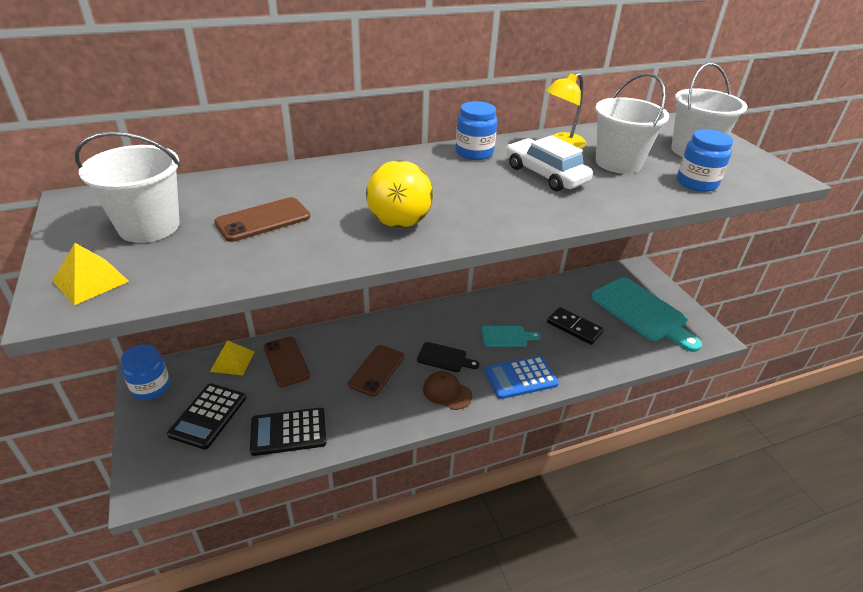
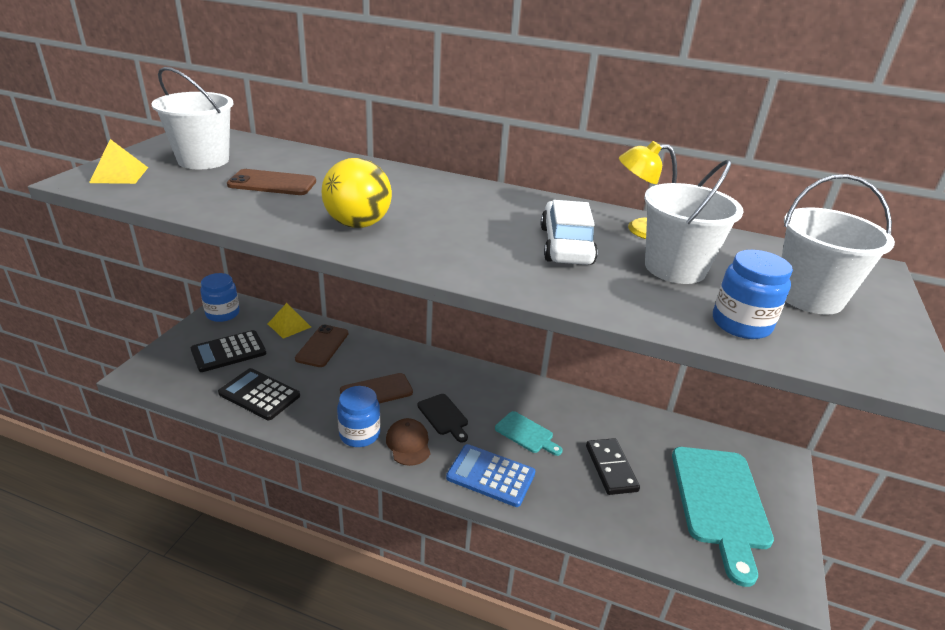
camera: 40 degrees right, 5 degrees down
(474, 153) = (530, 204): blue jar -> blue jar (359, 434)

